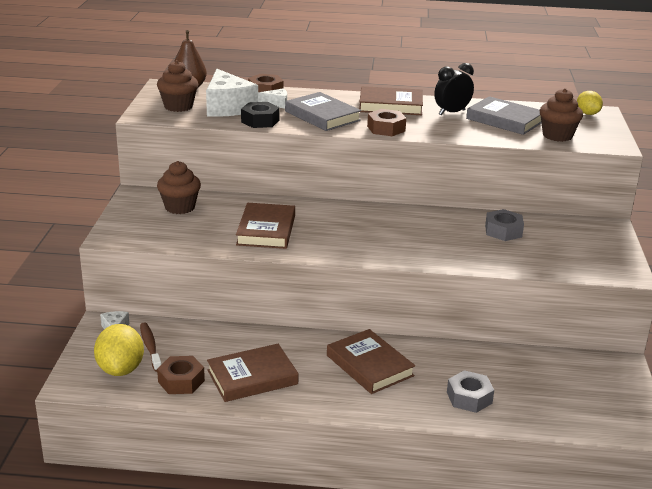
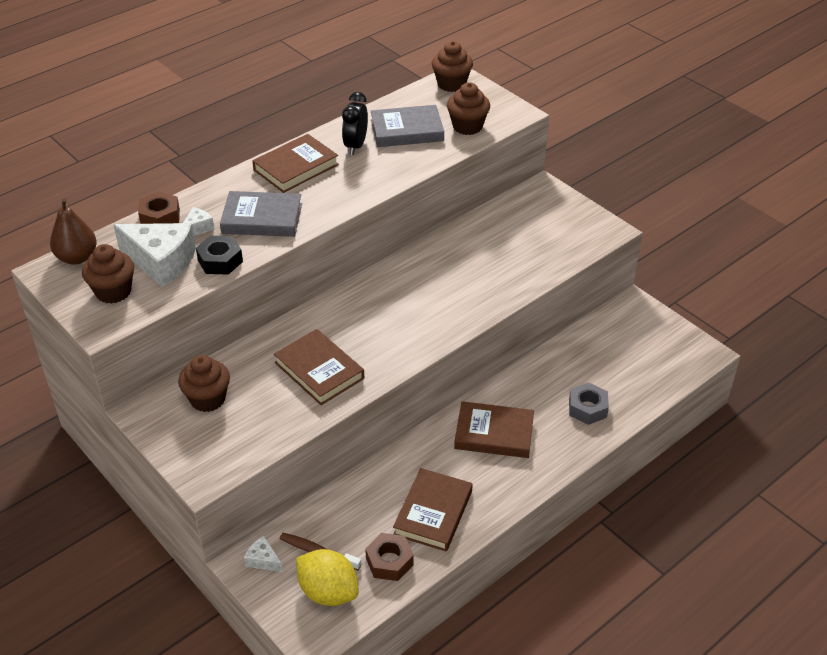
camera: 45 degrees left, 15 degrees up
(386, 129) = (337, 201): brown nut -> none
(503, 231) = (485, 242): grey nut -> none
(587, 113) = (451, 84): yellow lemon -> brown cupcake

